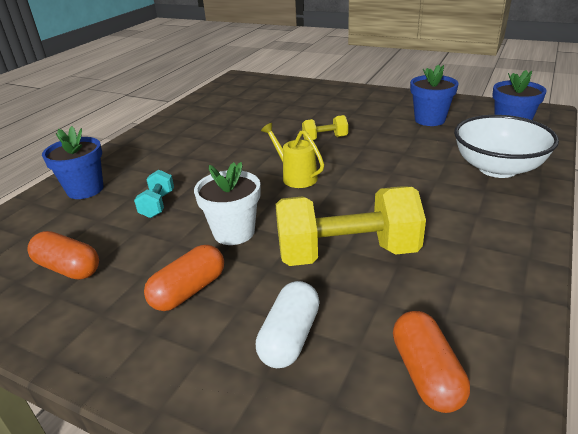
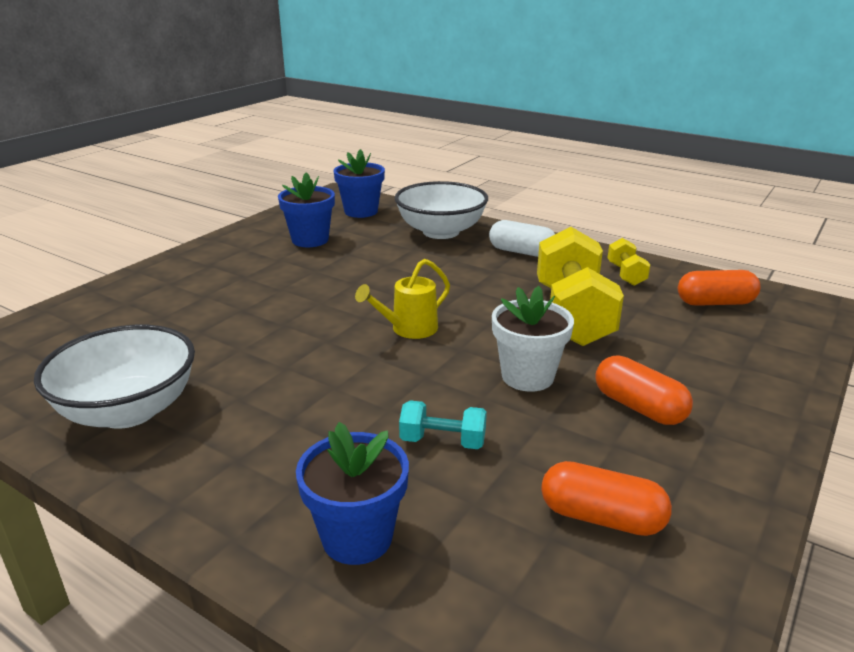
camera: 85 degrees left, 5 degrees down
(68, 268) = (601, 518): orange capsule -> orange capsule turned 75 degrees clockwise
(197, 119) = (129, 410): none -> white bowl
(290, 337) = (694, 351): white capsule -> white capsule (521, 252)
(325, 138) = (312, 302): yellow dumbbell -> yellow dumbbell (626, 274)

